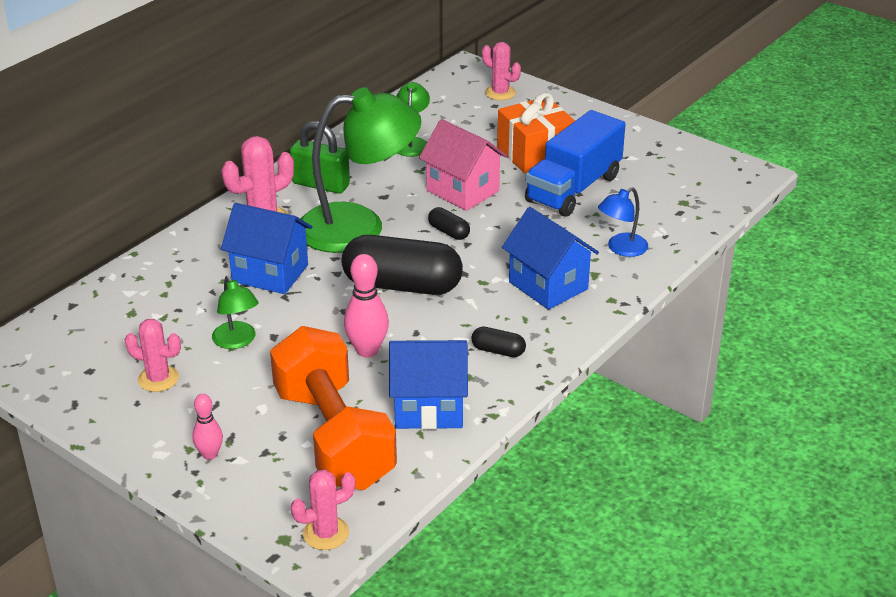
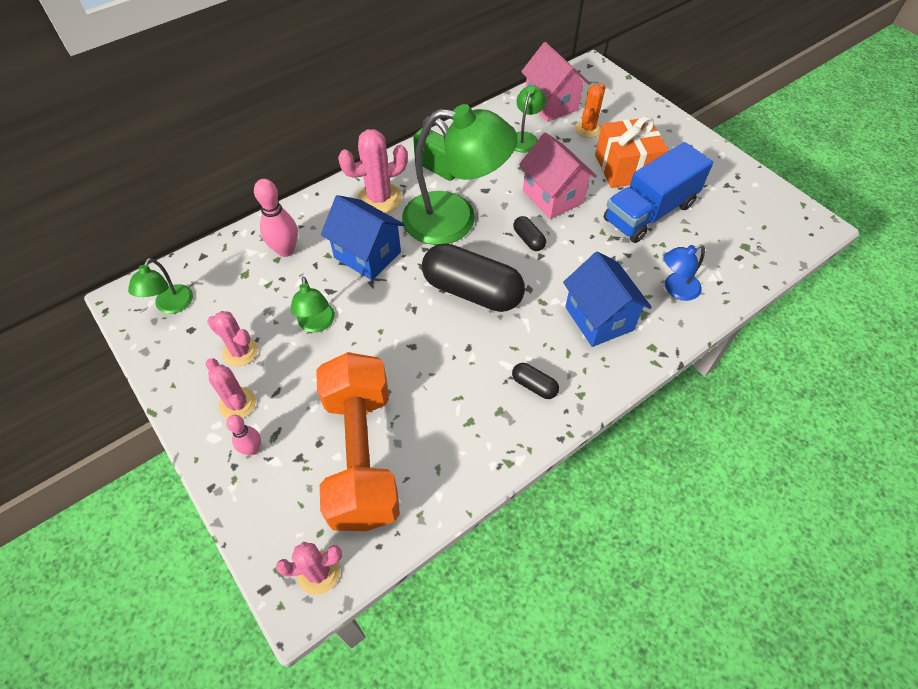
camera: 15 degrees right, 20 degrees up
(55, 354) = (171, 306): none -> green lamp
(367, 350) = (421, 359): pink bowling pin -> pink bowling pin (285, 250)
(429, 408) = (454, 440): blue house -> none
(431, 108) = (551, 104): none -> pink house
(481, 125) = (588, 129): none -> orange cactus
(500, 93) = (613, 98): pink cactus -> pink cactus (237, 403)

